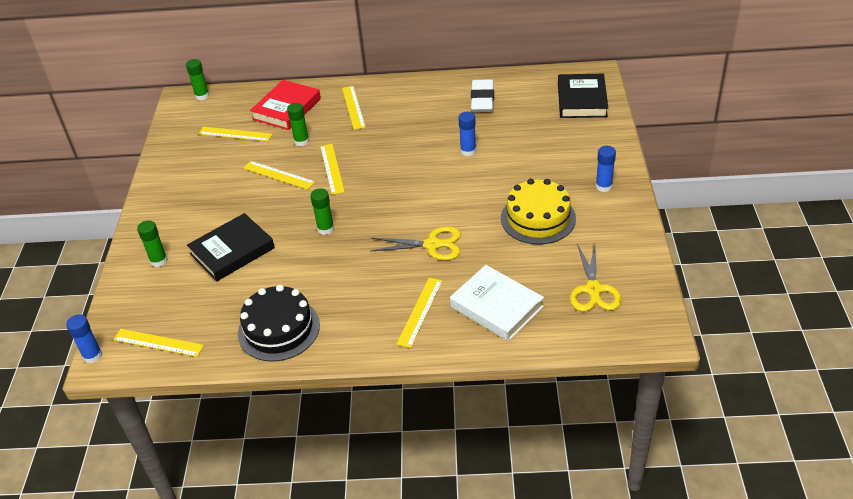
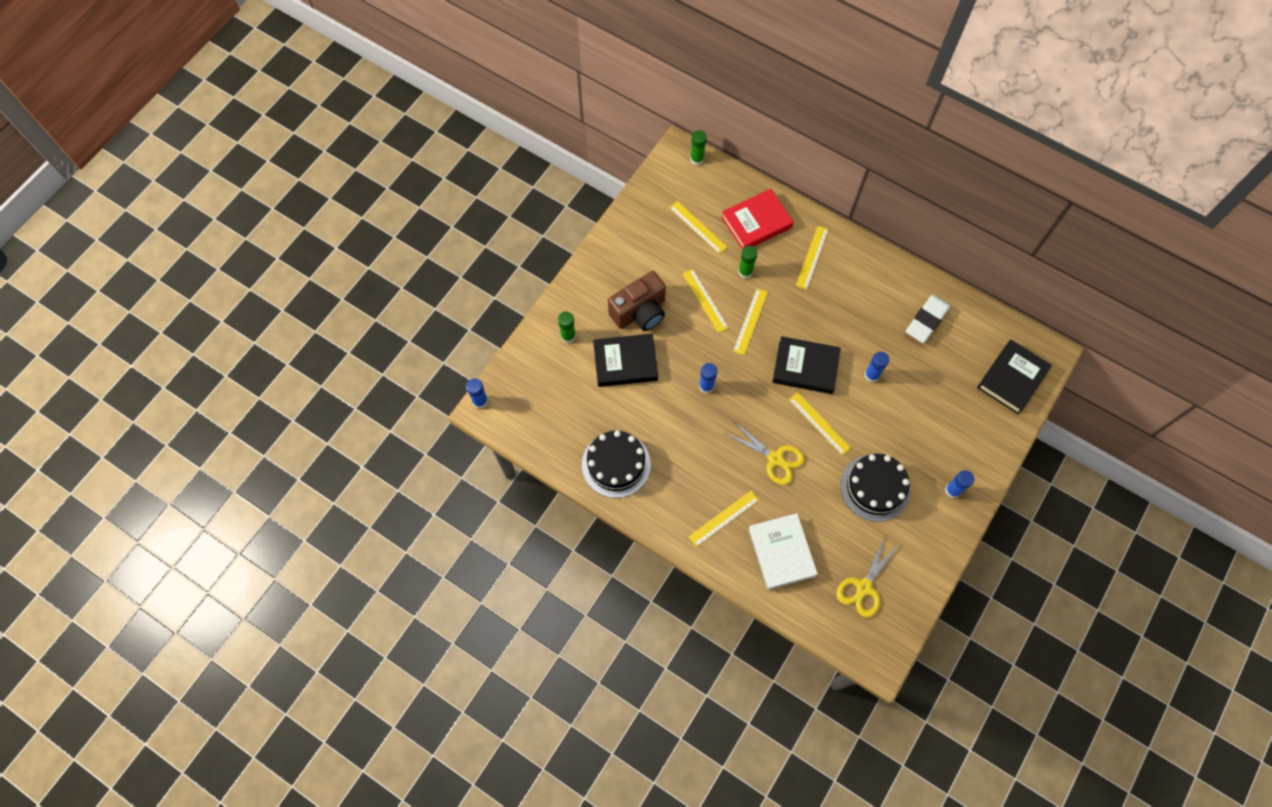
camera: 30 degrees right, 25 degrees up
(158, 342) = (529, 419): yellow ruler -> yellow ruler (819, 423)
(221, 211) = (640, 312): none -> brown camera
(325, 229) = (706, 386): green glue stick -> blue glue stick
(406, 173) = (805, 367): none -> black book
(538, 218) = (875, 487): yellow cake -> black cake

